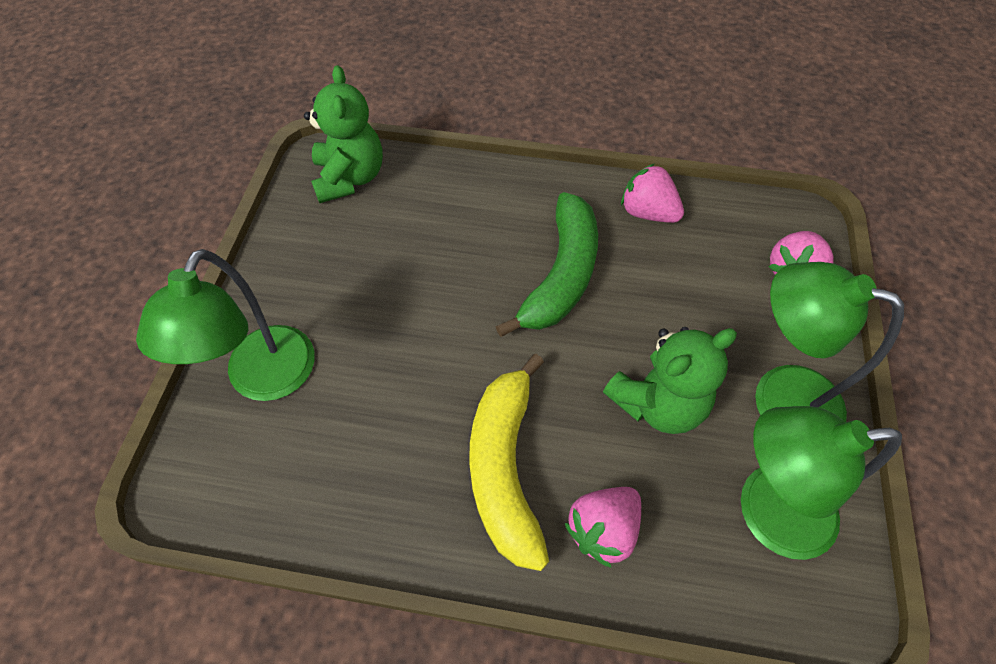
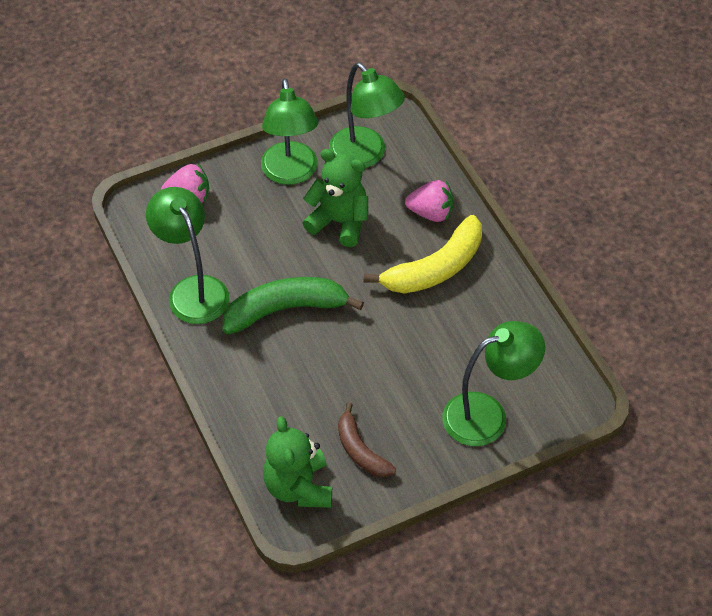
camera: 125 degrees left, 5 degrees down
(338, 243) = (360, 450): none -> brown banana
(350, 178) = (298, 487): green teddy bear -> green teddy bear turned 60 degrees counterclockwise
(647, 212) = (193, 290): pink strawberry -> green lamp

